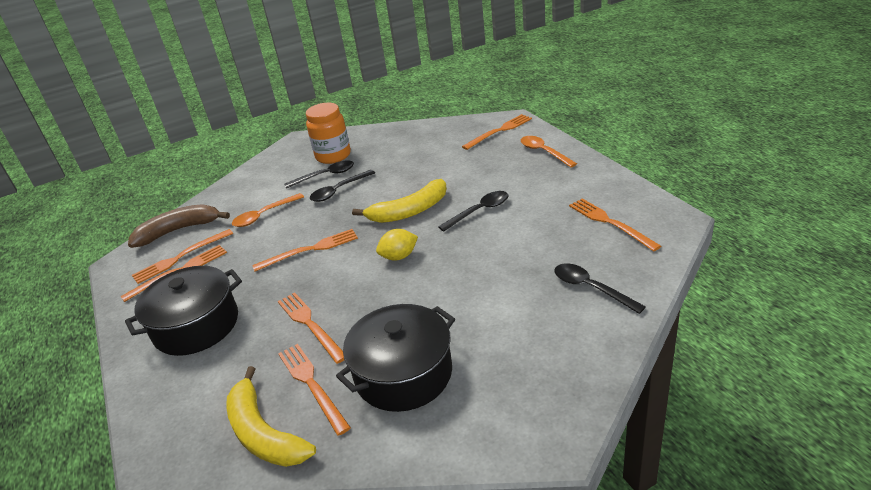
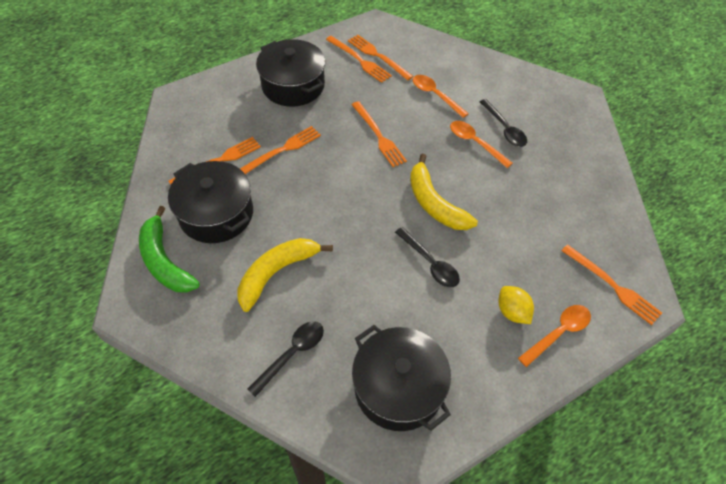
camera: 80 degrees right, 20 degrees up
(179, 230) = (416, 45): brown banana -> none
(264, 433) = (182, 143): yellow banana -> yellow banana (277, 273)
(333, 156) = (545, 129): orange jar -> none
(338, 191) = (475, 143): black spoon -> orange spoon
(399, 256) = (361, 200): yellow lemon -> yellow lemon (512, 312)
(477, 416) = (165, 261): none -> green banana
(610, 223) = (398, 387): orange fork -> black pot

